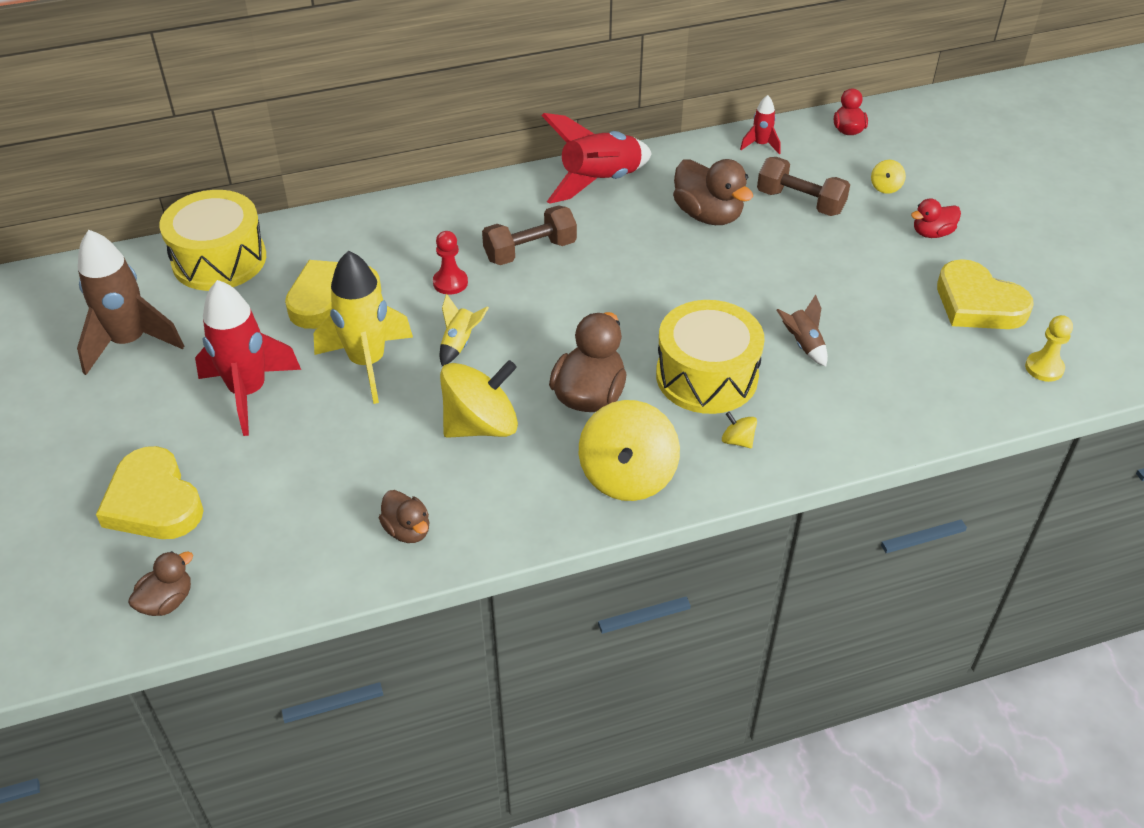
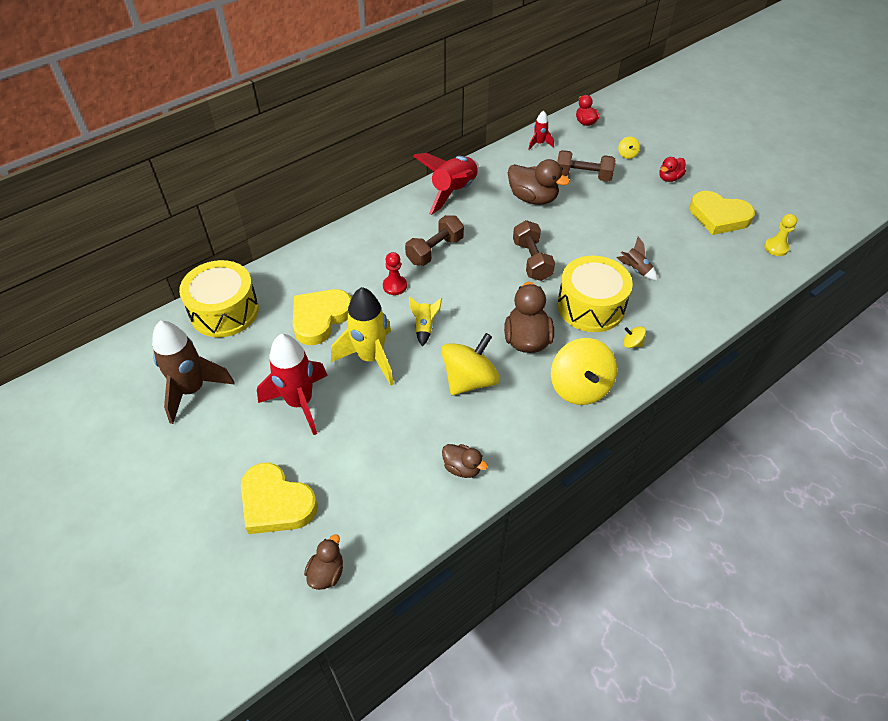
camera: 20 degrees left, 5 degrees up
(657, 296) = (532, 260): none -> brown dumbbell

